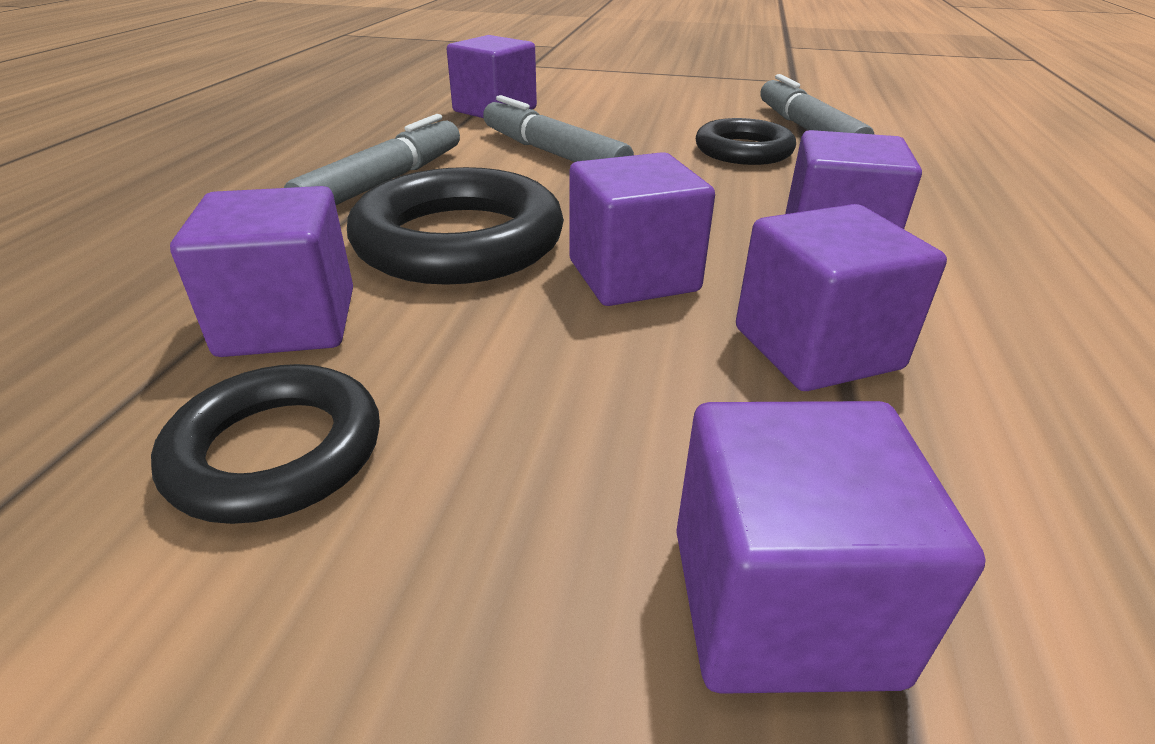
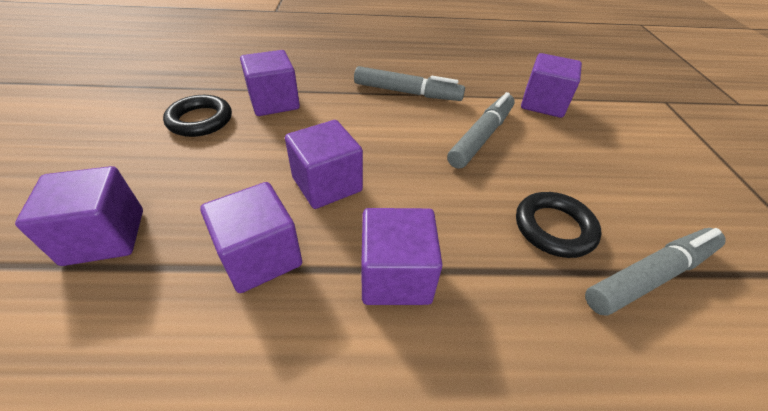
camera: 75 degrees right, 10 degrees up
(459, 241) = (350, 125): black ring -> none

